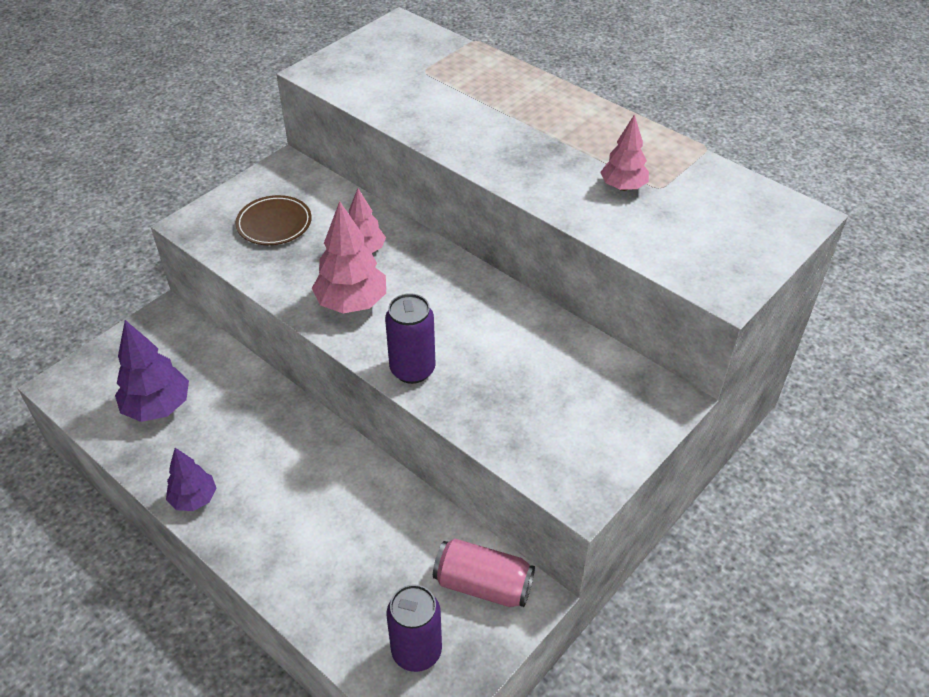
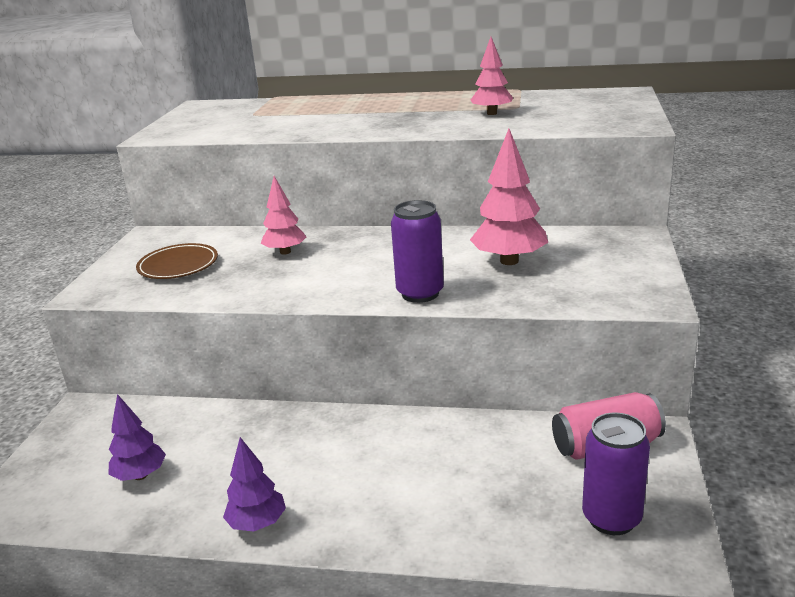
camera: 30 degrees left, 20 degrees down
(158, 407) = (140, 475): purple tree -> purple tree, size x0.64
(352, 303) = (313, 280): pink tree -> pink tree (509, 261)

